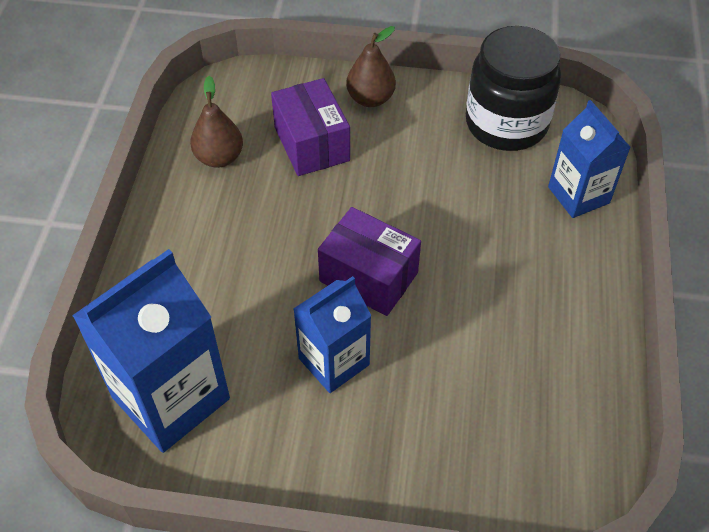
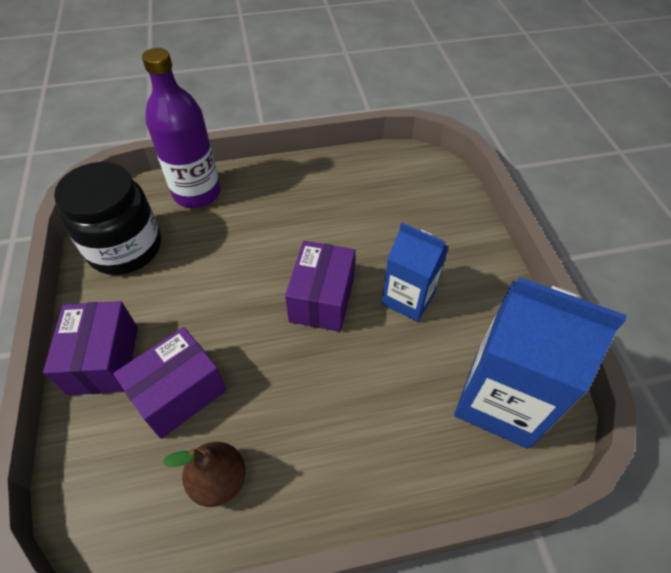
camera: 110 degrees left, 0 degrees up
(370, 99) = (104, 360): brown pear -> purple box
(578, 195) = (197, 193): blue carton -> purple bottle

